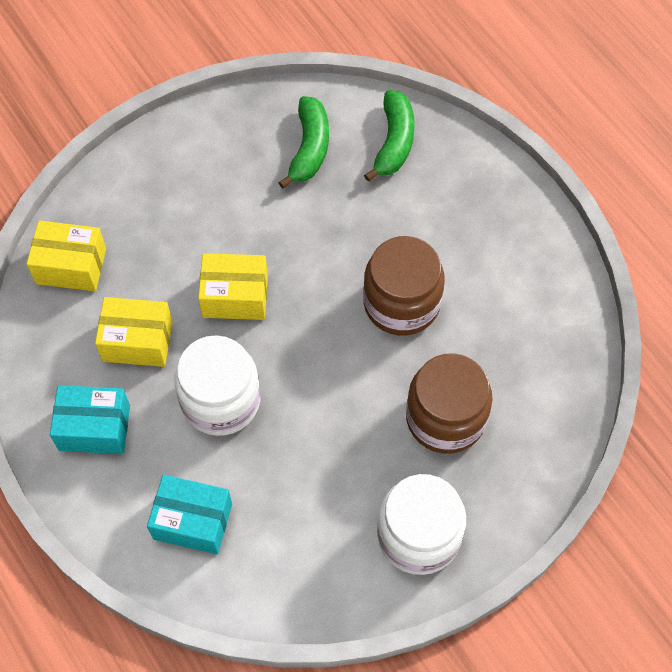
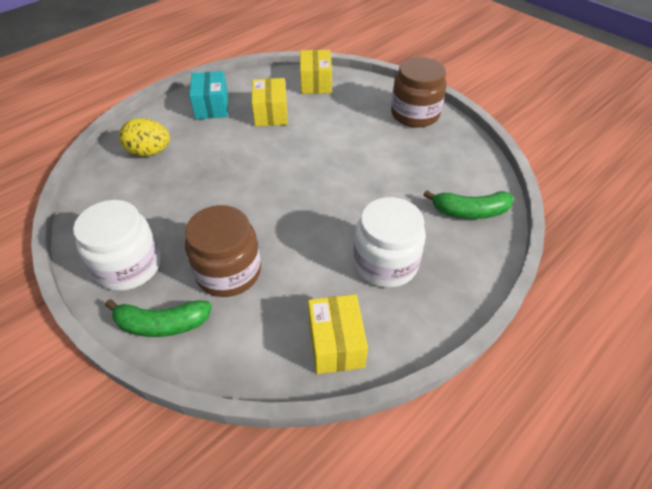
camera: 80 degrees right, 15 degrees down
(192, 521) = (149, 152): turquoise box -> yellow egg
(220, 400) = (233, 152): white jar -> white jar (385, 263)
(235, 296) = (311, 148): yellow box -> yellow box (336, 344)
(309, 148) = (442, 167): green banana -> green banana (162, 324)
(401, 303) = (326, 233): brown jar -> brown jar (415, 114)

